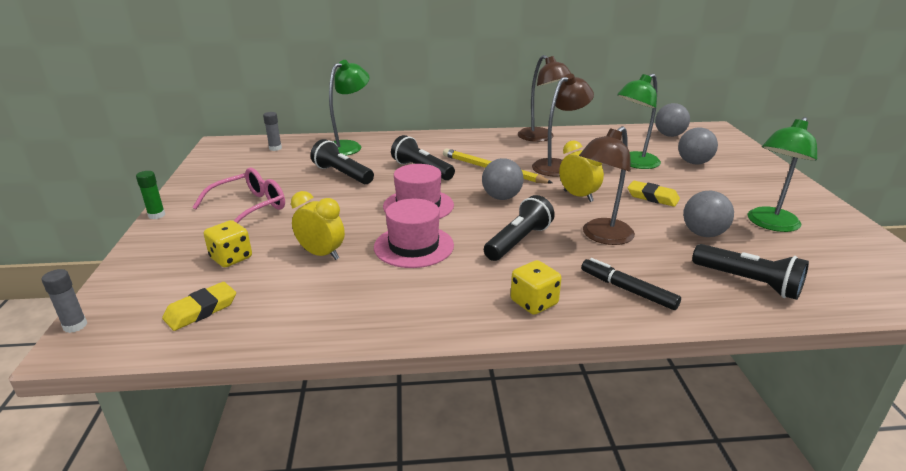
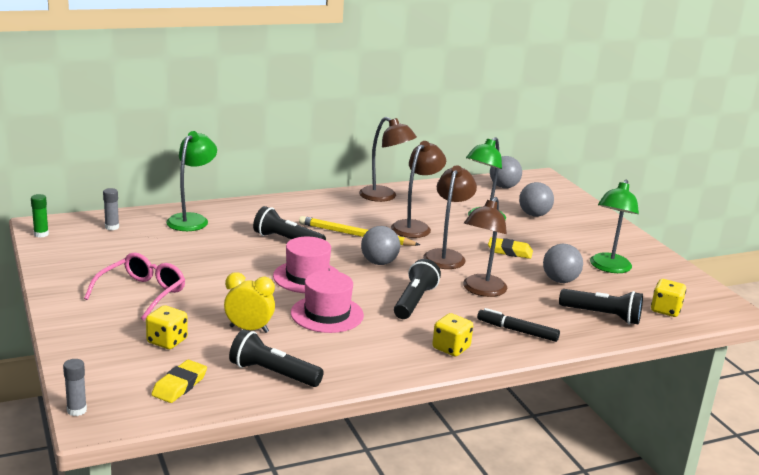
camera: 20 degrees left, 5 degrees down
(156, 215) = (50, 309): green glue stick -> green glue stick (41, 234)
(342, 174) = (209, 251): black flashlight -> black flashlight (273, 373)
(578, 196) = (446, 256): yellow clock -> brown lamp
(840, 284) = (665, 310): none -> yellow dice

